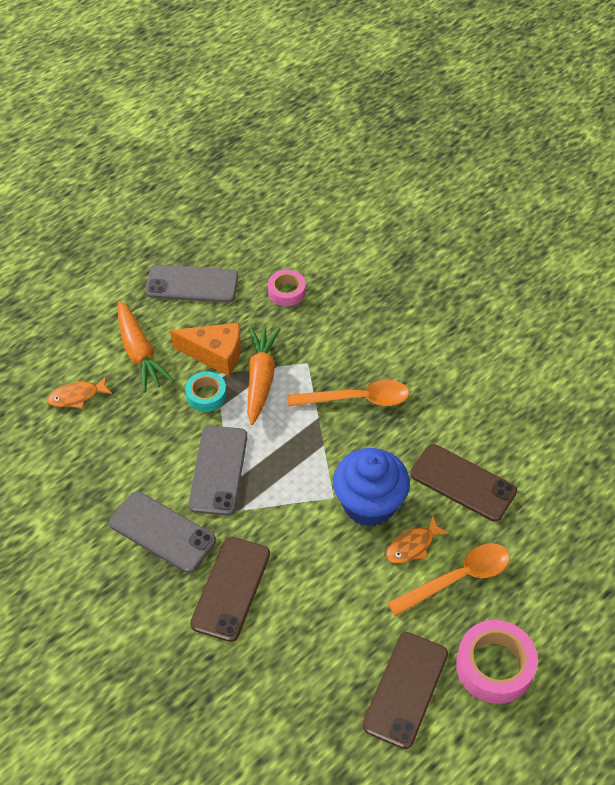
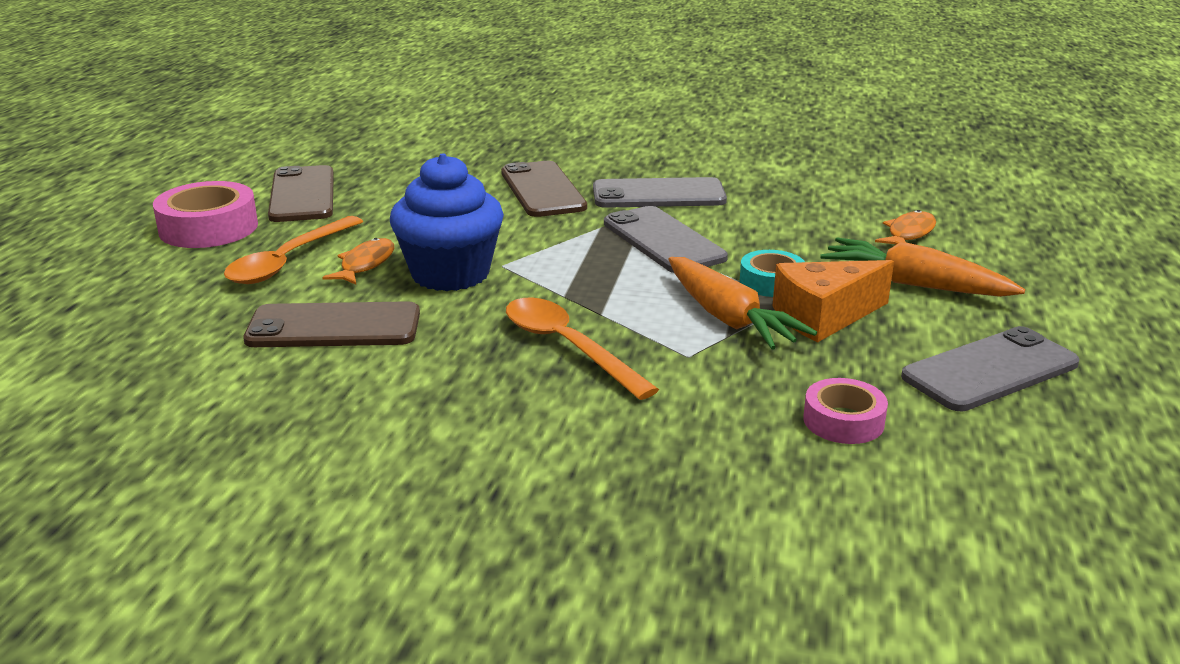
camera: 145 degrees right, 25 degrees down
(357, 399) = (568, 347): orange spoon -> orange spoon turned 90 degrees clockwise

